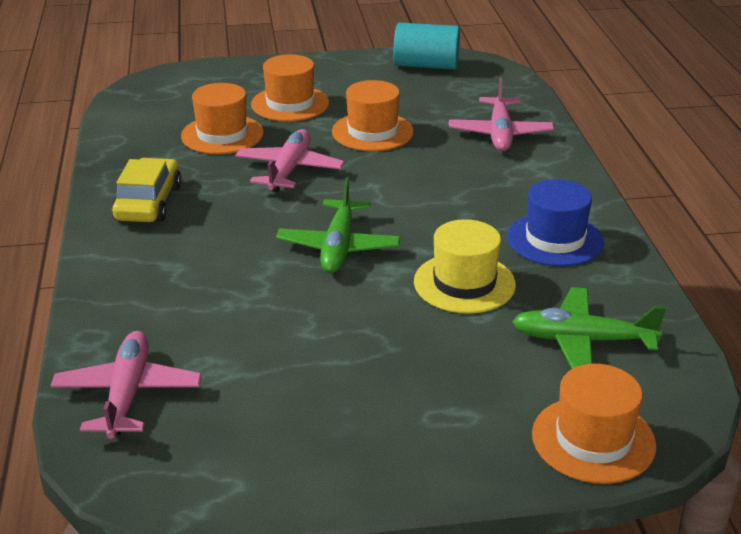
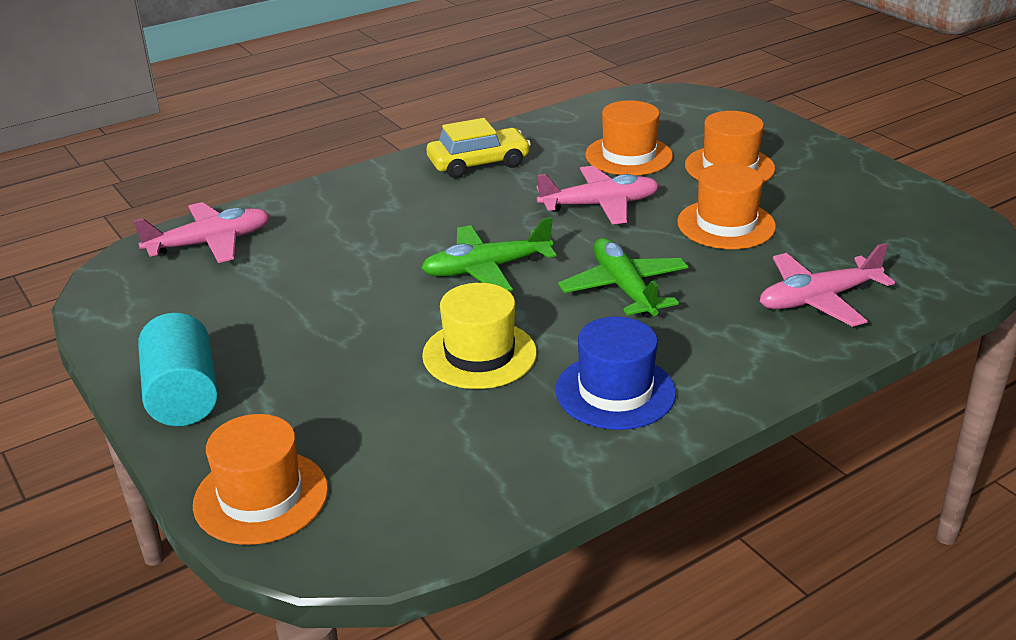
camera: 65 degrees right, 0 degrees up
(426, 65) = (923, 212): turquoise cylinder -> turquoise cylinder (183, 395)
(582, 341) = (427, 453): green plane -> green plane (624, 288)

